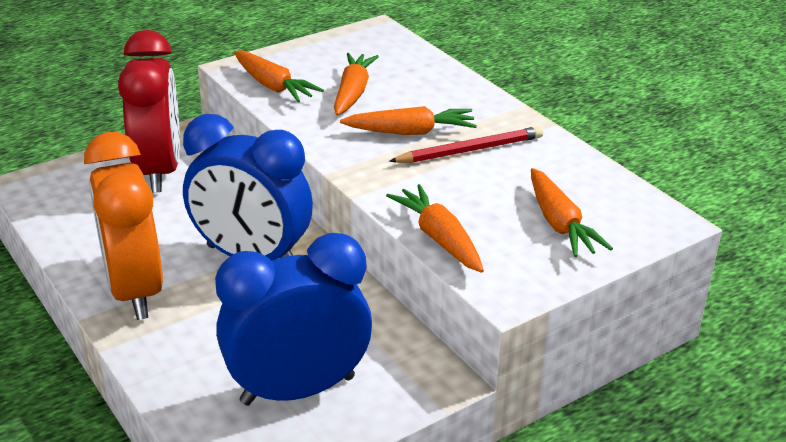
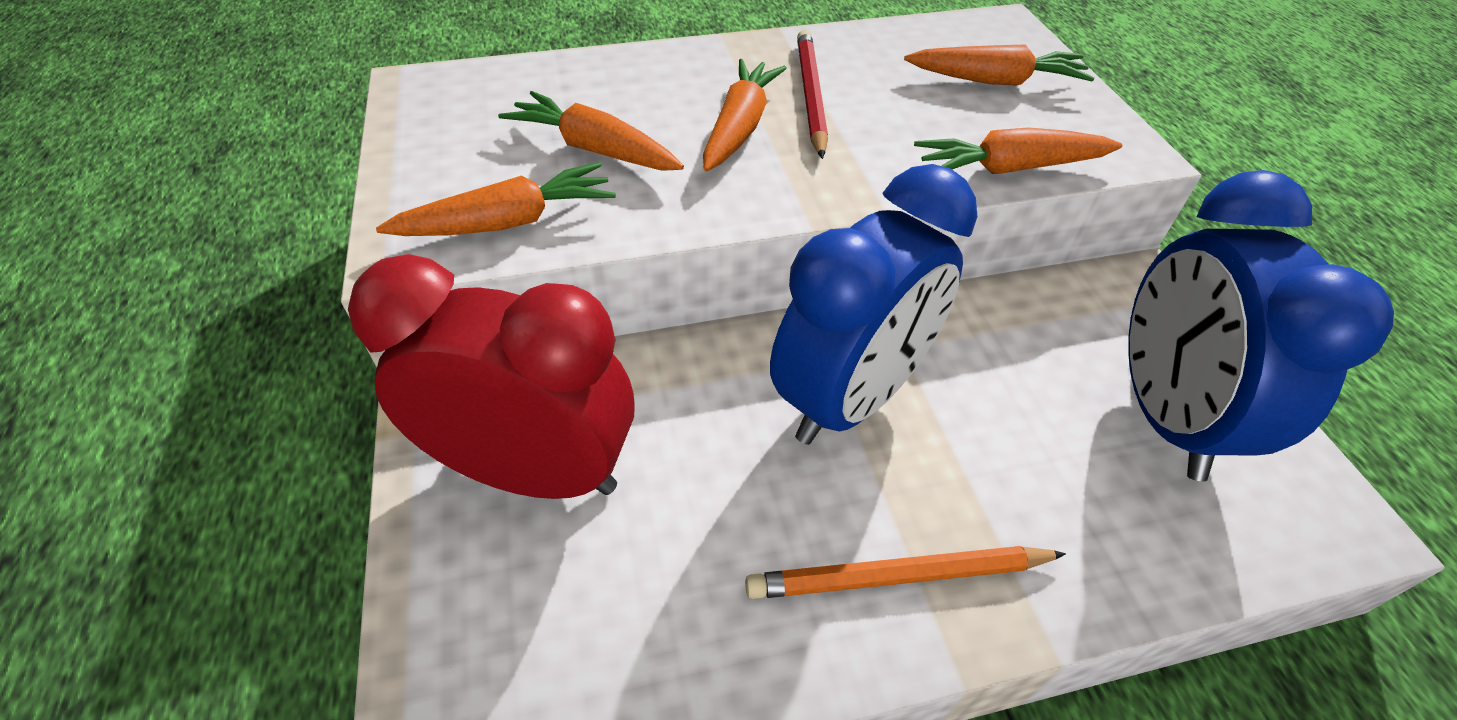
camera: 70 degrees left, 15 degrees up
(135, 291) = (899, 576): orange clock -> orange pencil

